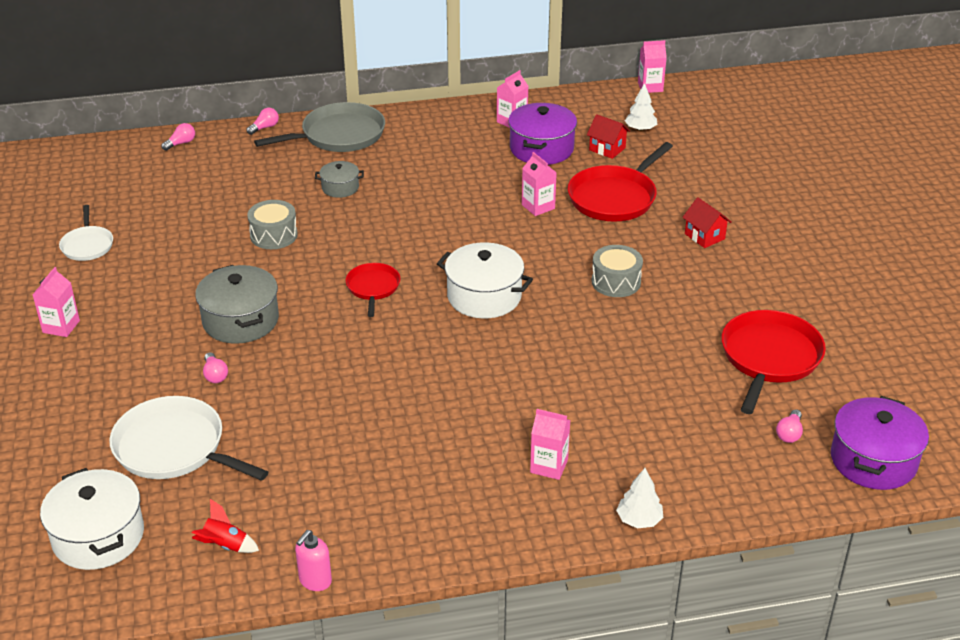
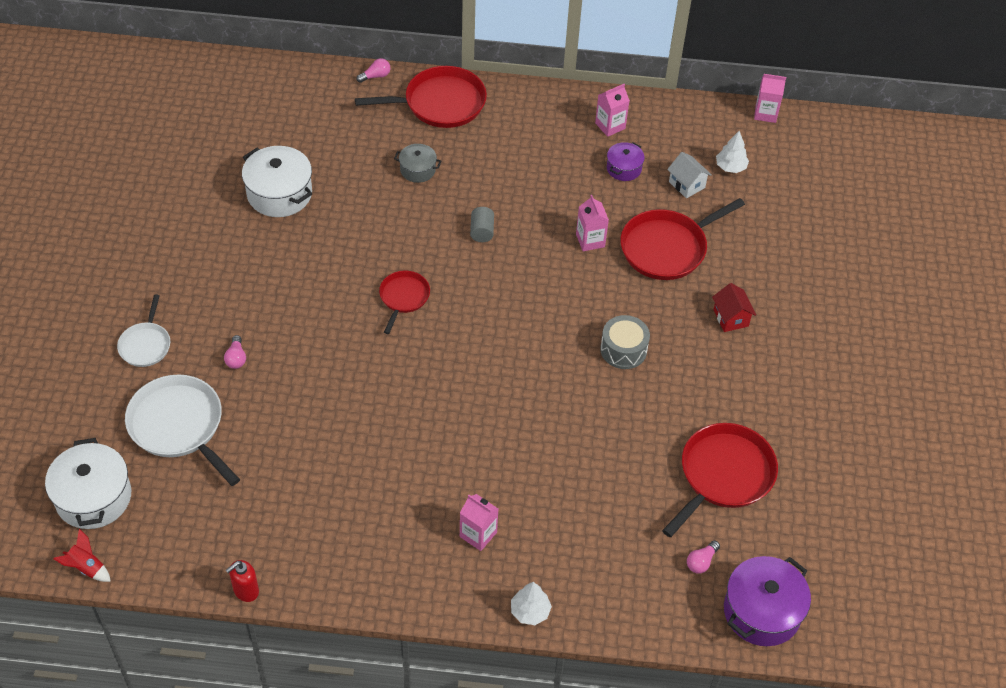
camera: 15 degrees right, 15 degrees up
(61, 326) = (126, 269): pink carton -> none
(87, 245) = (175, 182): white pan -> white pan (145, 345)
(181, 143) = (293, 77): pink light bulb -> none
(225, 545) = (188, 535): red rocket -> red rocket (86, 567)
(240, 320) = (277, 304): grey pot -> none
(274, 235) = (338, 212): grey drum -> none
(315, 581) = (246, 591): pink soap dispenser -> red soap dispenser
(339, 135) = (440, 103): grey pan -> red pan
(428, 221) = (482, 231): none -> grey cylinder
(484, 296) = (497, 334): white pot -> white pot (279, 194)
(541, 149) = (624, 168): purple pot -> purple pot, size x0.56
(607, 149) = (687, 184): red house -> white house

